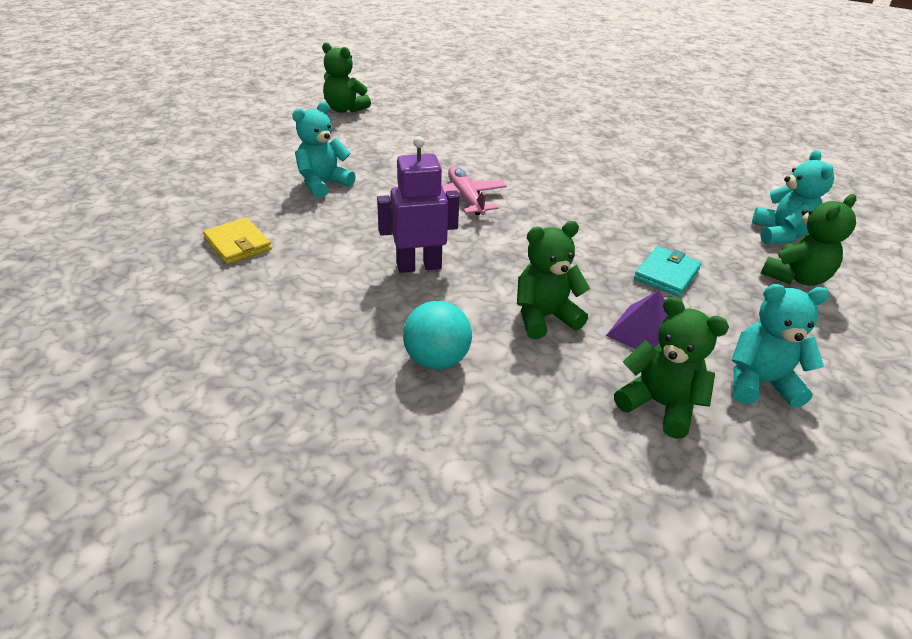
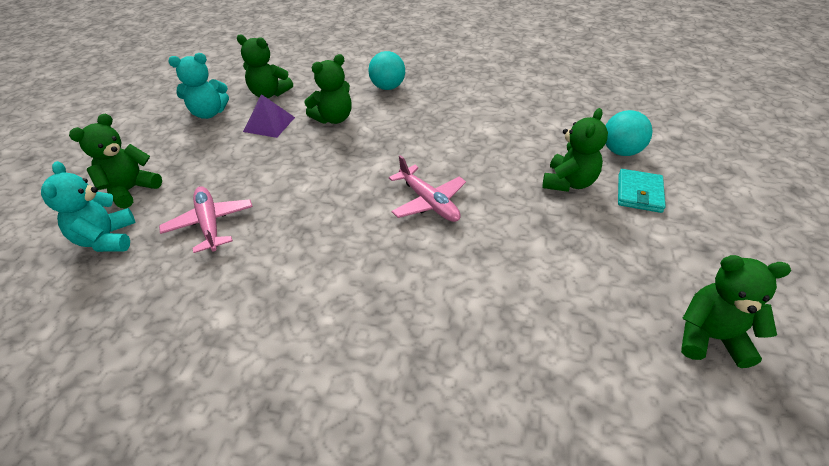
camera: 165 degrees right, 5 degrees up
(236, 195) = (620, 151): none -> turquoise ball
(238, 244) = (560, 116): yellow wallet -> none
(323, 184) = (568, 182): turquoise teddy bear -> green teddy bear
(419, 266) = (429, 130): purple robot -> none
(666, 274) = (243, 167): turquoise wallet -> turquoise wallet (639, 193)
(681, 225) = (210, 224): none -> pink plane

